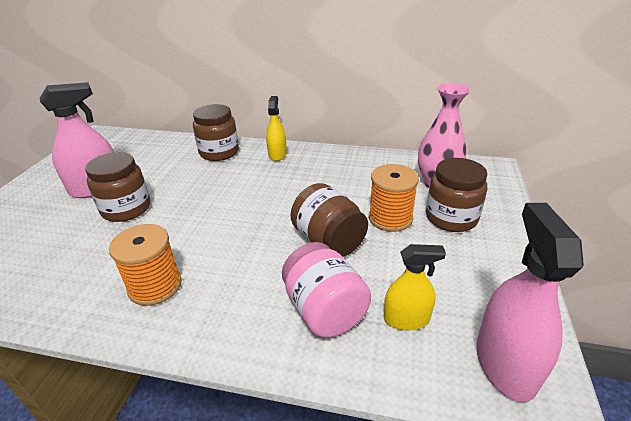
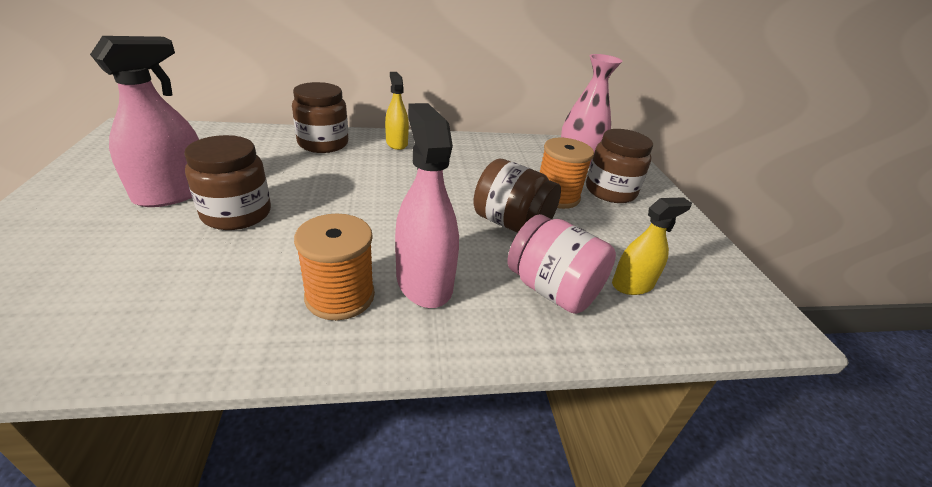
camera: 25 degrees left, 0 degrees up
(505, 363) = (734, 307): pink spray bottle -> pink spray bottle (424, 281)

